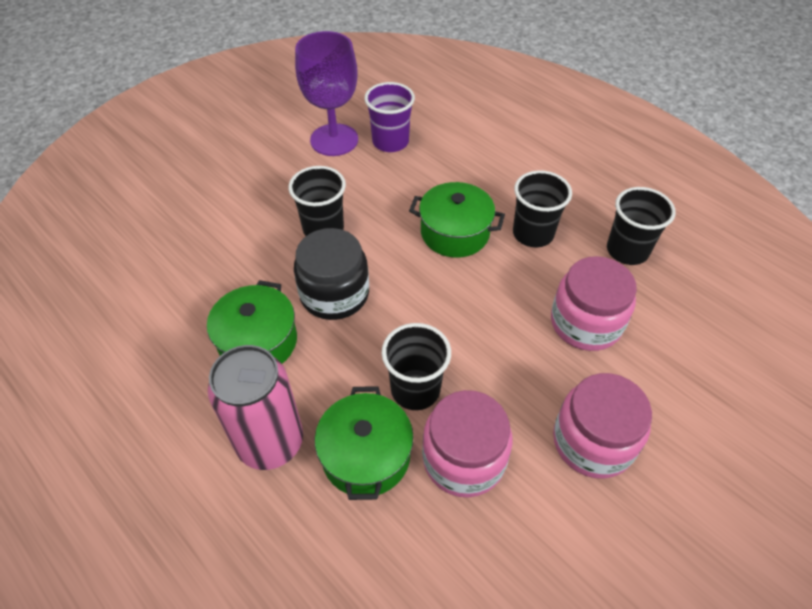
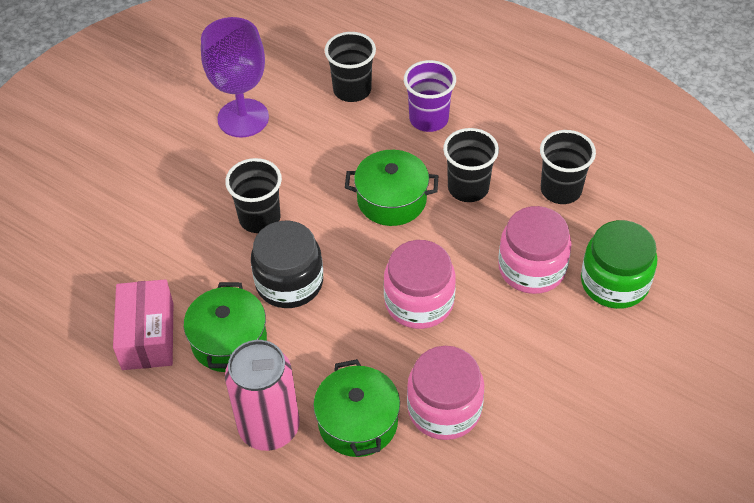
camera: 10 degrees left, 0 degrees up
(181, 322) = (148, 336): none -> pink box
(390, 142) = (303, 111): purple cup -> purple cup (428, 119)
(415, 389) = (388, 357): black cup -> black cup (352, 90)
(593, 441) = (553, 373): pink jar -> pink jar (419, 302)
(673, 354) = (614, 282): none -> green jar

